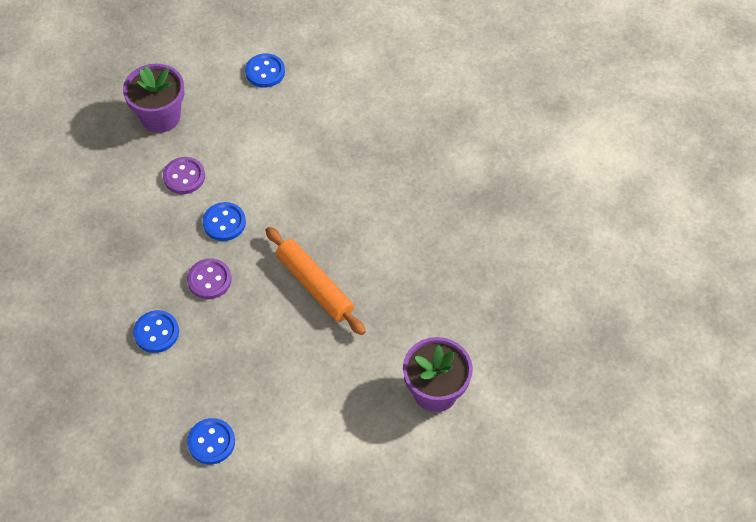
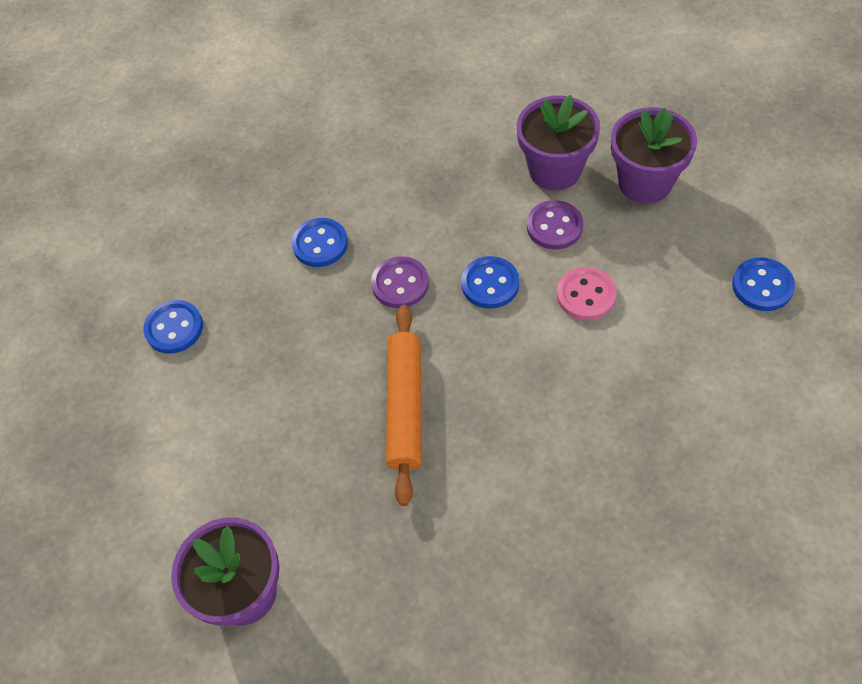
camera: 90 degrees right, 0 degrees up
(131, 168) = (555, 170): none -> purple flower pot
(248, 167) = (586, 295): none -> pink button
(314, 285) = (405, 407): orange rolling pin -> orange rolling pin turned 45 degrees counterclockwise

